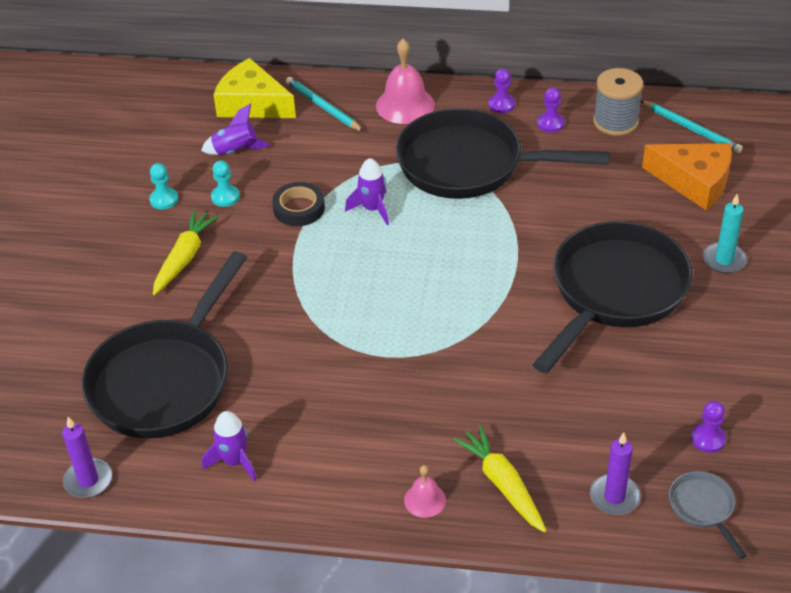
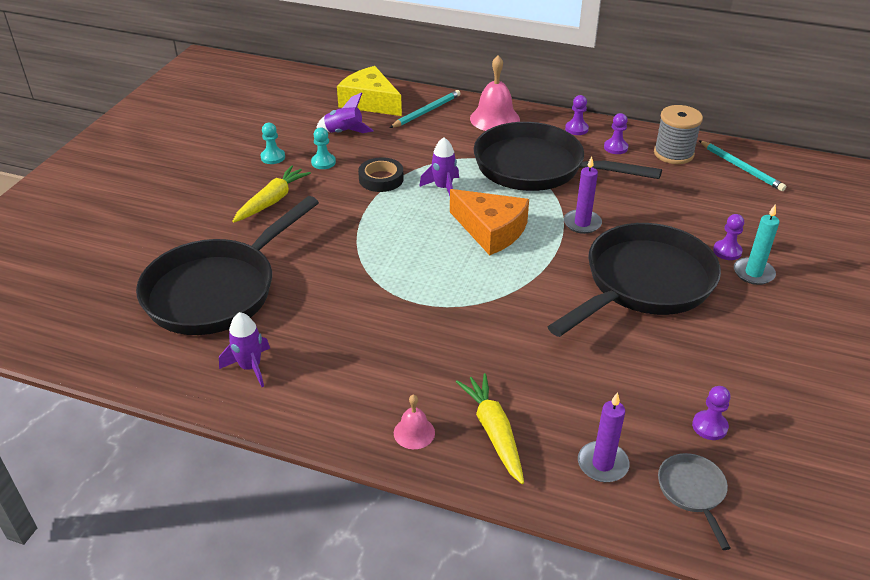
camera: 10 degrees right, 5 degrees down
(88, 480) = (116, 360): purple candle -> purple candle (582, 223)
(323, 107) = (426, 111): turquoise pencil -> turquoise pencil turned 75 degrees clockwise
(693, 238) = (727, 251): none -> purple pawn
(694, 182) = (736, 207): orange cheese -> orange cheese (491, 230)

